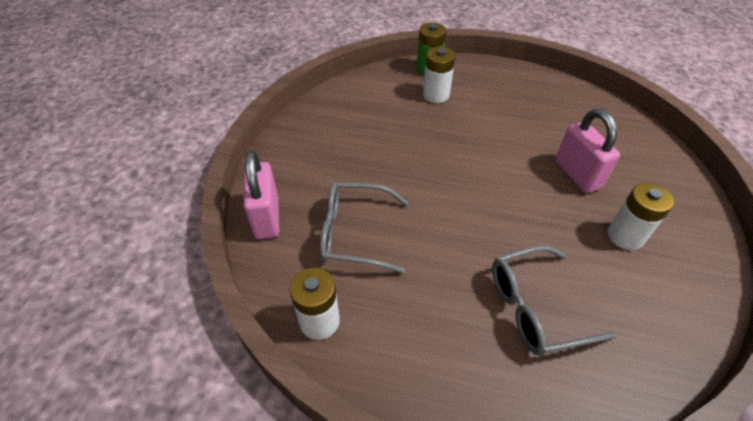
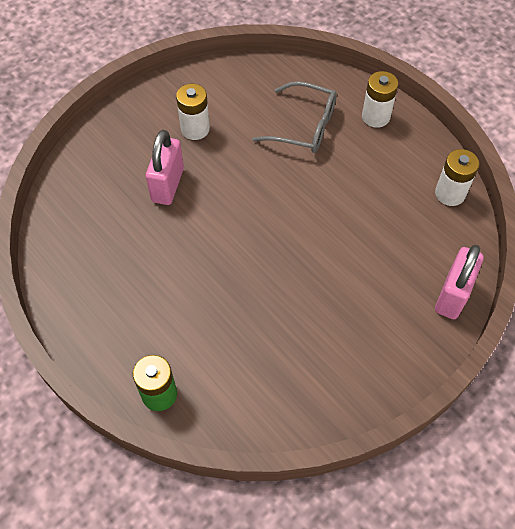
camera: 145 degrees left, 10 degrees up
(355, 233) = (386, 239): grey glasses -> none
(436, 95) = (191, 346): white battery -> white battery (375, 117)

